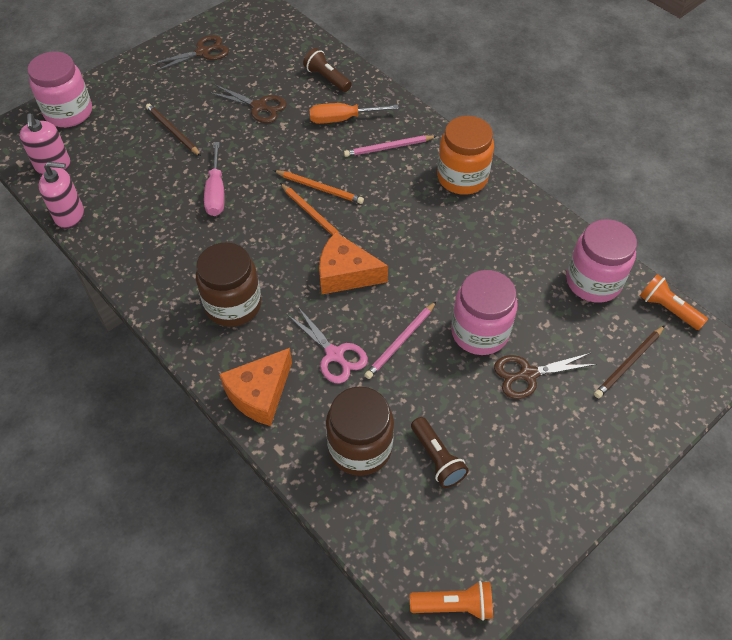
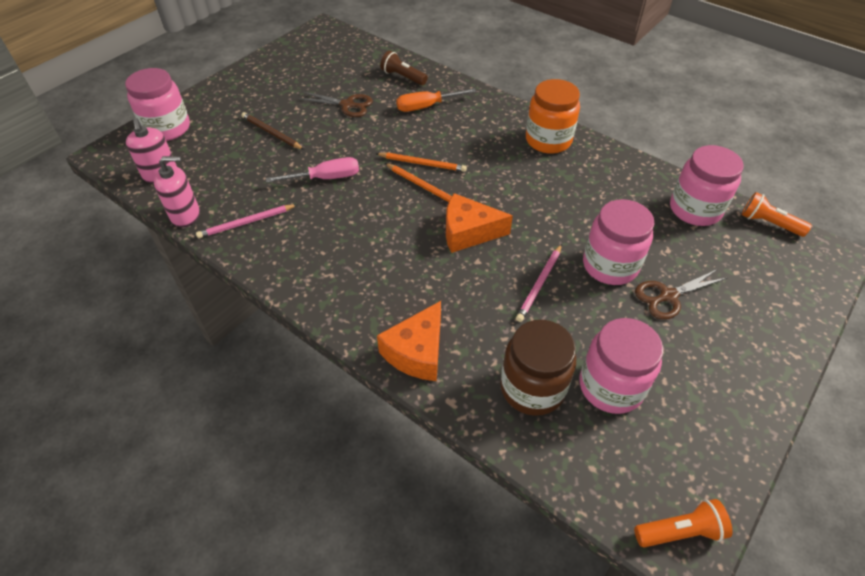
camera: 10 degrees left, 5 degrees down
(203, 52) = (284, 68): brown scissors -> none
(216, 192) = (325, 178): pink screwdriver -> pink screwdriver turned 90 degrees counterclockwise
(233, 305) = (368, 273): brown jar -> none
(334, 355) = (480, 305): pink scissors -> none
(388, 148) = (474, 124): pink pencil -> pink pencil (246, 223)
(437, 458) = (611, 386): brown flashlight -> pink jar
(628, 363) = (754, 273): brown pencil -> none

